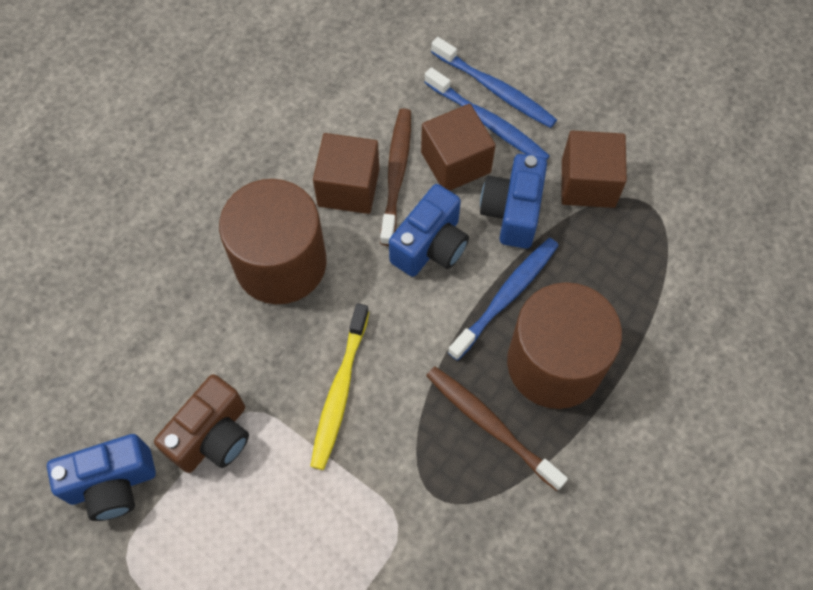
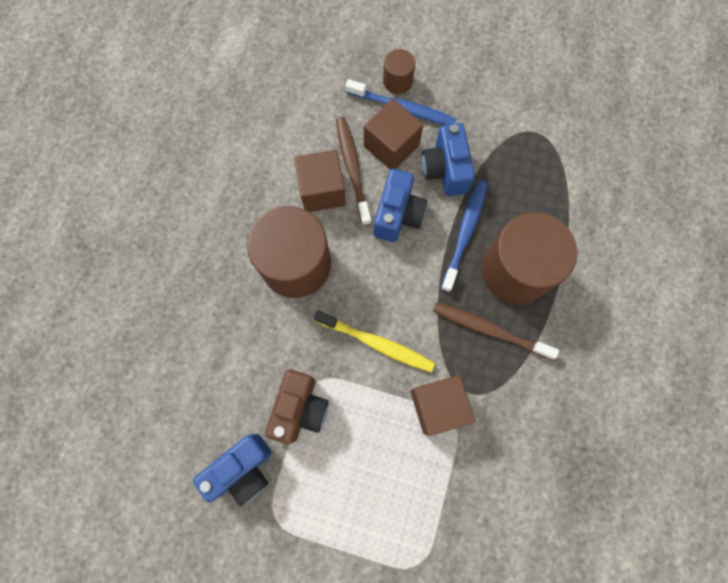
camera: 20 degrees left, 10 degrees up
(340, 391) = (376, 343): yellow toothbrush -> yellow toothbrush turned 60 degrees counterclockwise
(495, 89) = (397, 81): blue toothbrush -> brown cylinder
(588, 183) = (489, 131): brown cube -> brown cube (438, 405)

